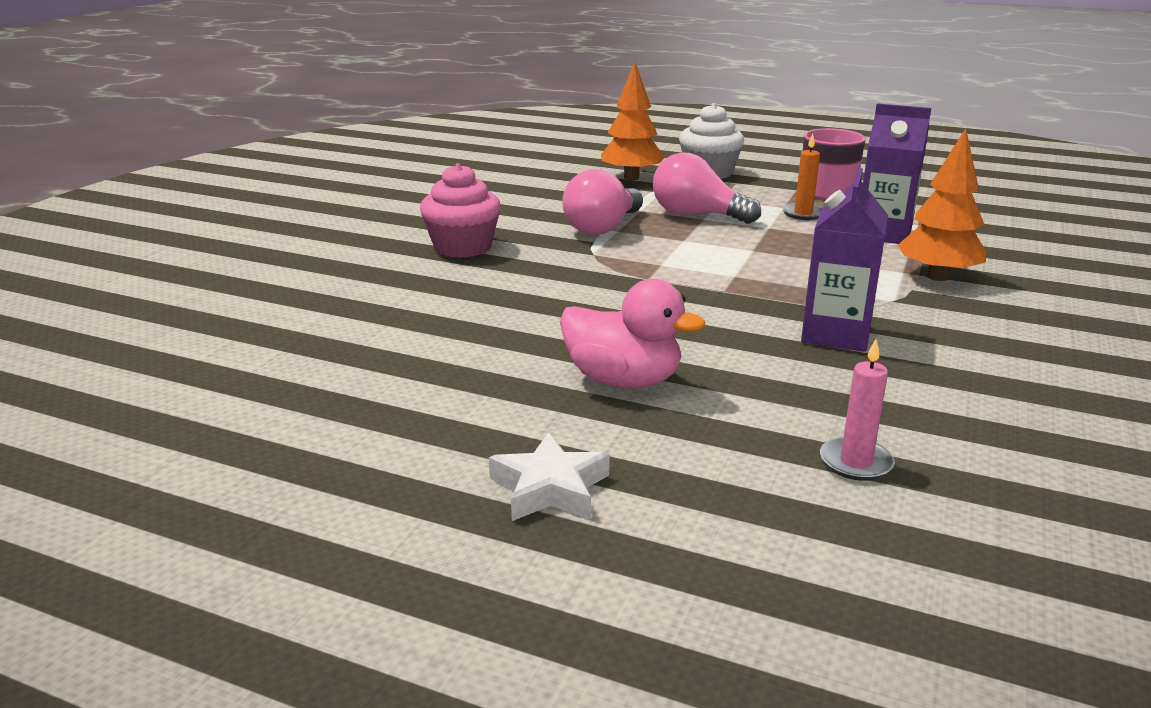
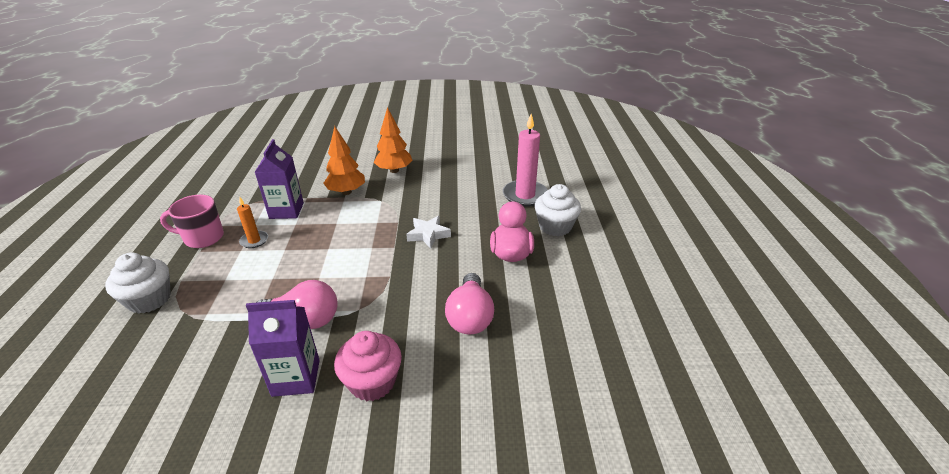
camera: 115 degrees left, 10 degrees up
(550, 488) = (598, 249): white star -> white star (428, 235)
(631, 178) = (163, 341): orange tree -> orange tree (394, 170)
(683, 460) = (555, 226): none -> white cupcake
(697, 215) = (266, 282): pink light bulb -> pink light bulb (470, 316)
(836, 334) = (427, 210): purple carton -> purple carton (296, 378)
(855, 462) = (525, 195): pink candle -> pink candle, size x1.88

